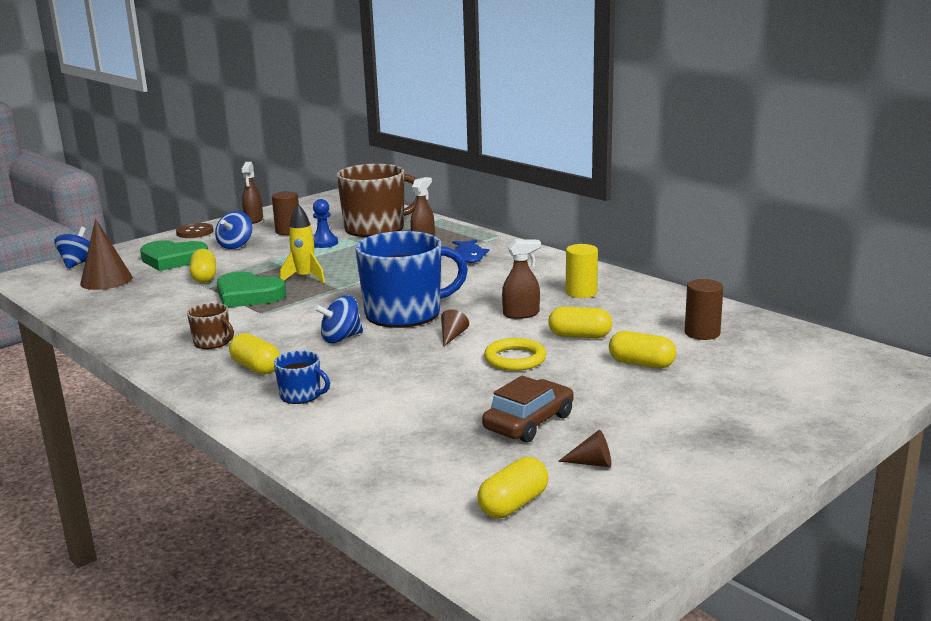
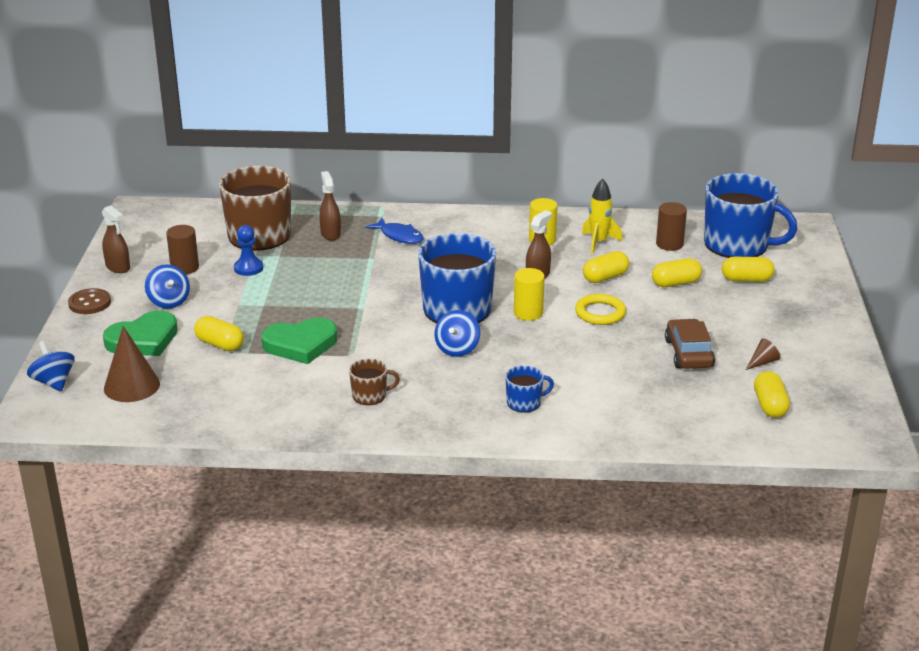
camera: 45 degrees left, 10 degrees up
(256, 367) = (449, 399): yellow capsule -> yellow capsule (746, 279)
(305, 278) = (311, 309): yellow rocket -> yellow rocket (598, 242)
(452, 336) = (528, 313): brown cone -> yellow cylinder
(781, 357) = (738, 245): none -> blue mug

